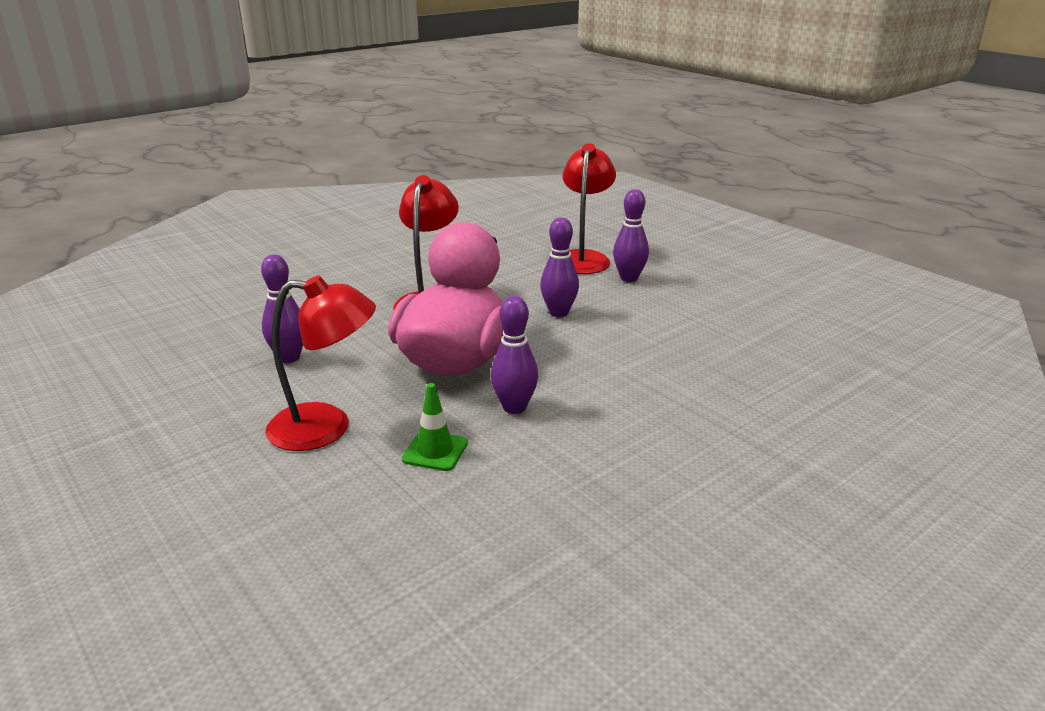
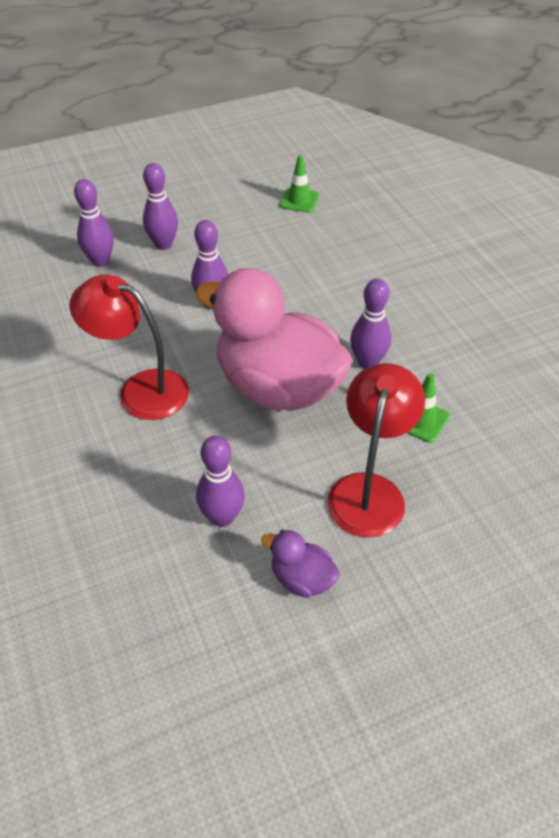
camera: 75 degrees left, 20 degrees up
(220, 404) = (302, 578): none -> purple duck
(583, 258) = (100, 261): red lamp -> purple bowling pin
(772, 333) = (299, 200): none -> green traffic cone

